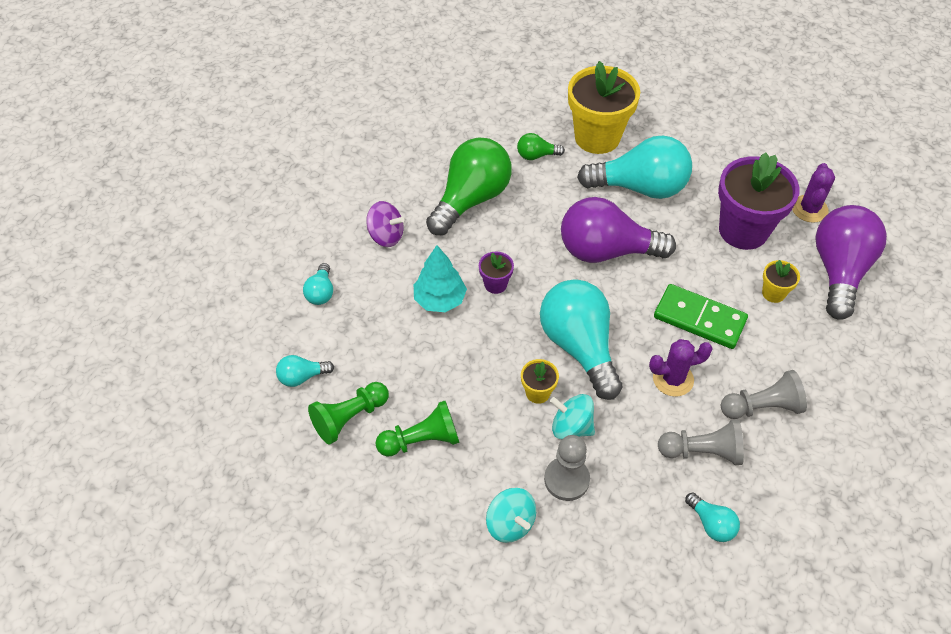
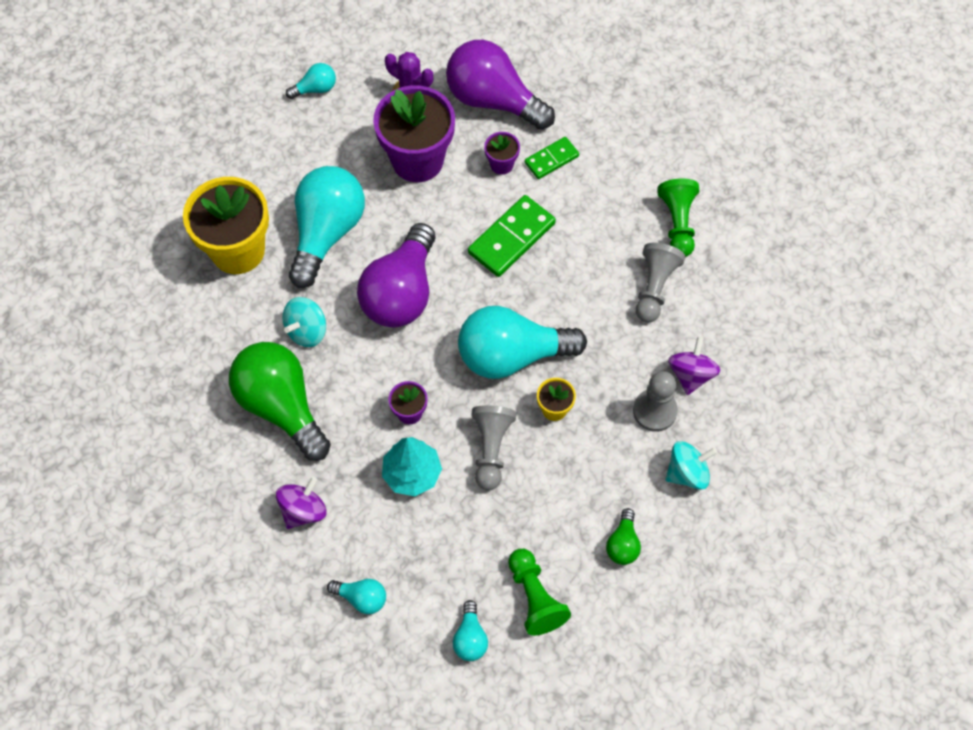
camera: 75 degrees left, 10 degrees up
(422, 440) = (579, 531): green pawn -> green pawn (677, 223)
(536, 155) = (241, 320): green light bulb -> green light bulb (623, 544)
(571, 427) = (600, 390): turquoise spinning top -> turquoise spinning top (307, 331)
(619, 505) = (691, 374): none -> purple spinning top
(673, 379) = (572, 285): purple cactus -> none
(711, 524) = (725, 306): turquoise light bulb -> turquoise light bulb (315, 89)
(762, 407) = (622, 223): grey pawn -> grey pawn (491, 449)
(773, 293) = (501, 164): yellow flower pot -> purple flower pot
(801, 331) = (551, 159): none -> green domino

